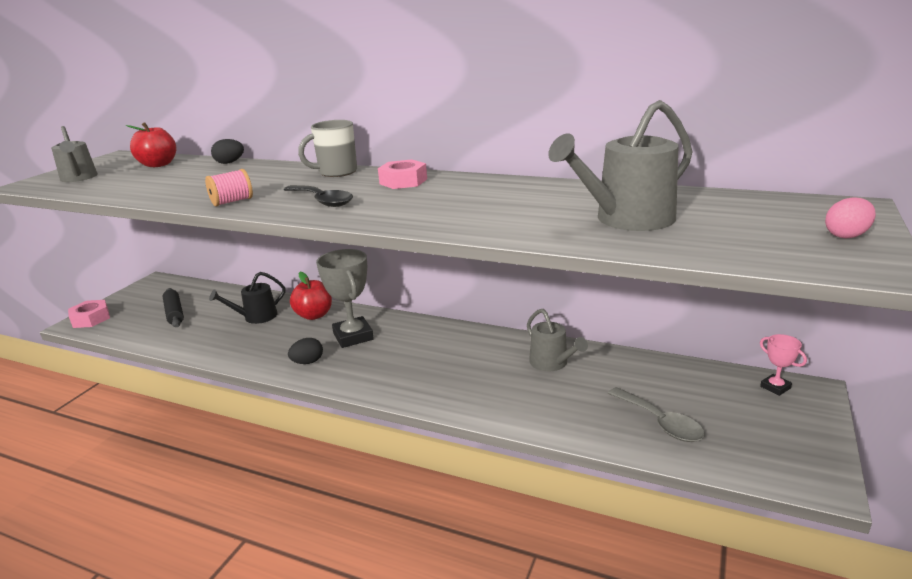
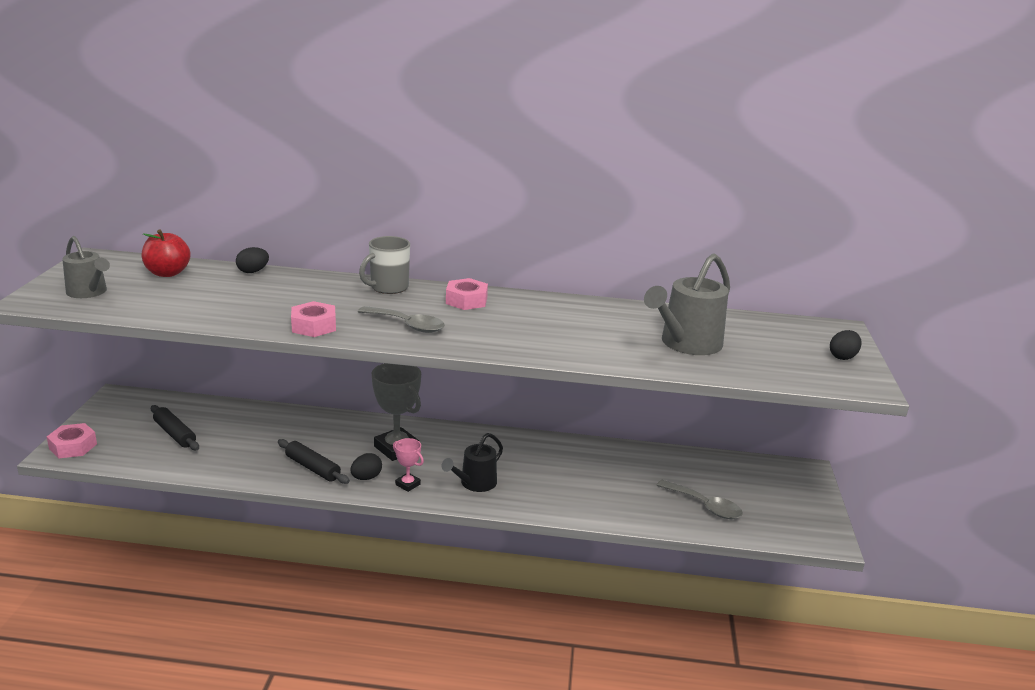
camera: 20 degrees left, 0 degrees up
(232, 202) = (314, 326): pink spool -> pink nut
(256, 317) = (277, 433): black watering can -> black watering can (475, 483)
(265, 349) = (312, 468): none -> black rolling pin
(314, 315) = (340, 428): red apple -> none
(322, 201) = (407, 325): black spoon -> grey spoon
(551, 363) = (598, 462): grey watering can -> none
(775, 387) = (781, 470): pink trophy -> pink trophy (408, 484)
(846, 235) = (843, 357): pink egg -> black egg

